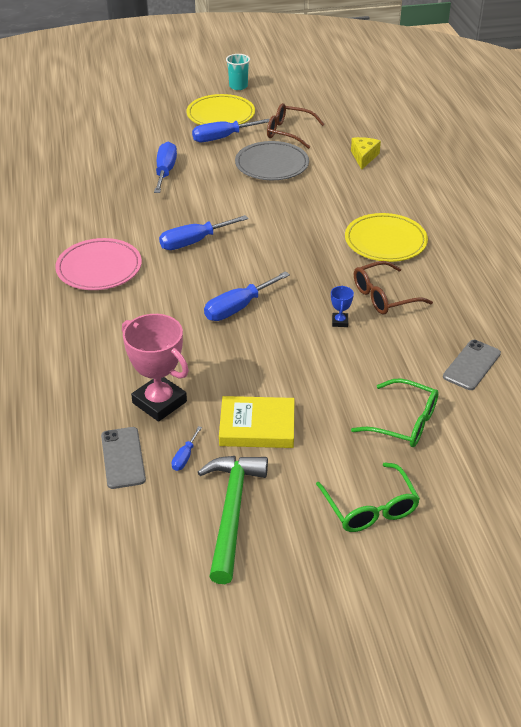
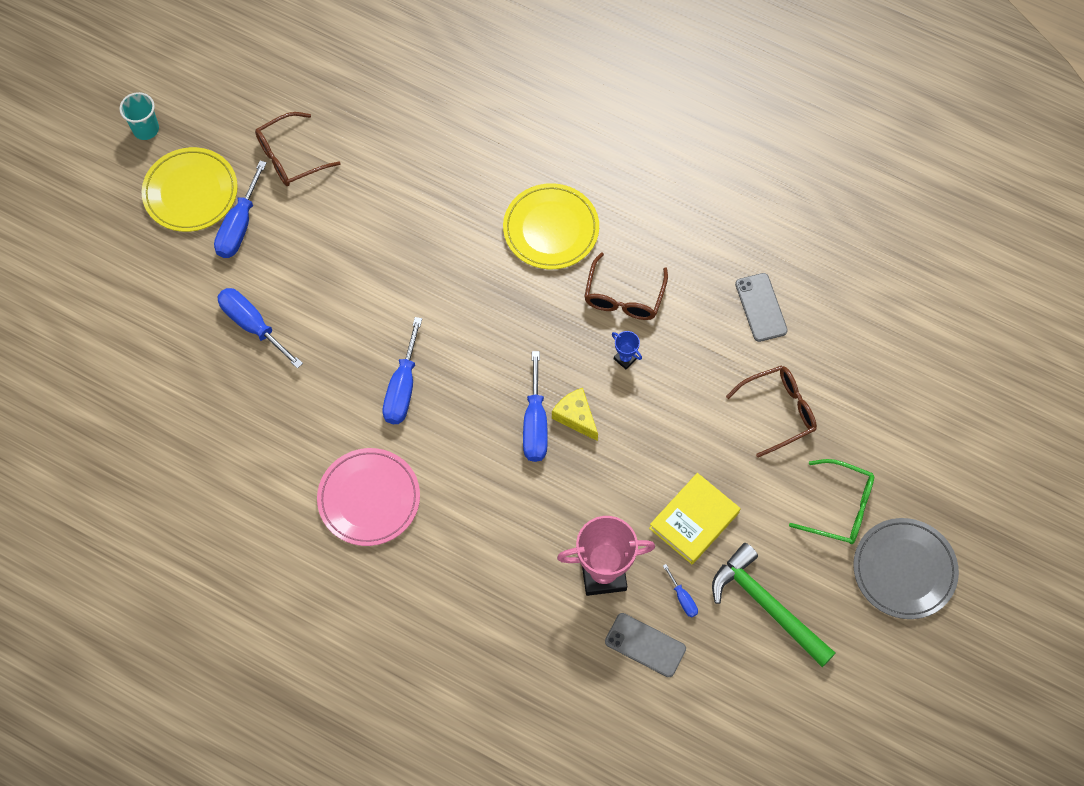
camera: 50 degrees left, 25 degrees up
(272, 165) = (335, 220): grey plate -> grey plate (904, 570)
(364, 157) = (402, 129): yellow cheese -> yellow cheese (576, 417)
(403, 422) = (778, 412): green glasses -> brown glasses

